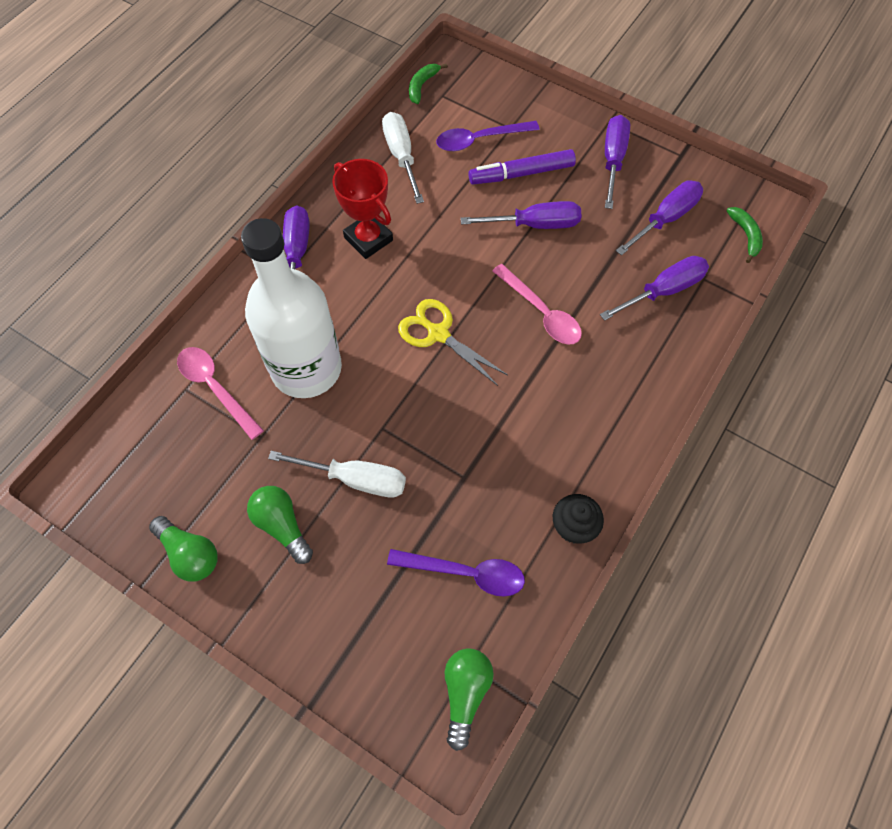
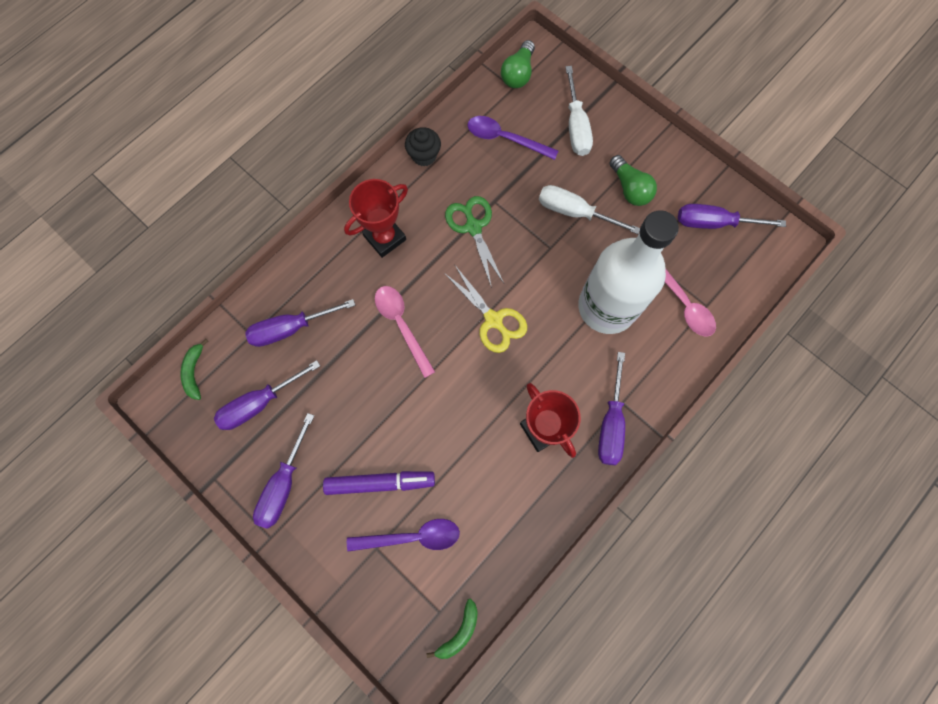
camera: 170 degrees left, 10 degrees up
(190, 554) = (695, 180): green light bulb -> none
(401, 156) = (497, 528): white screwdriver -> white screwdriver (576, 126)
(484, 438) = (473, 227): none -> green scissors
(534, 224) = (383, 418): purple screwdriver -> purple screwdriver (714, 223)
(591, 406) = (385, 238): none -> red trophy

